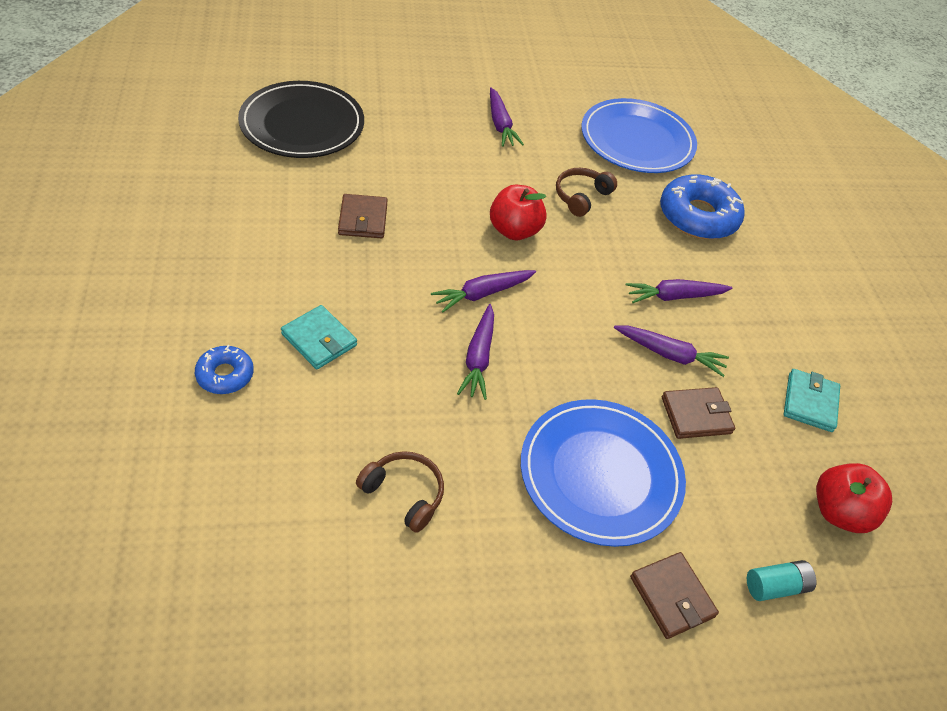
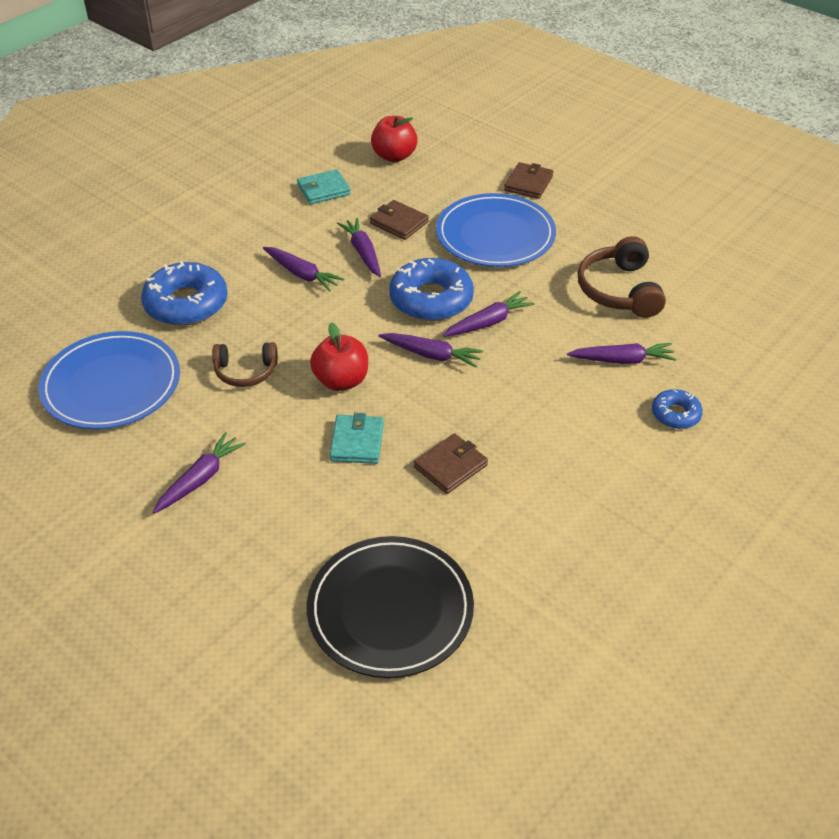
camera: 125 degrees left, 5 degrees down
(319, 340) = (586, 397): turquoise wallet -> turquoise wallet (357, 442)
(322, 402) = (622, 360): none -> purple carrot
(404, 494) = (619, 290): brown headphones -> brown headphones, size x1.55
(552, 347) = (431, 299): none -> blue donut
(775, 586) = (472, 159): turquoise battery -> none

